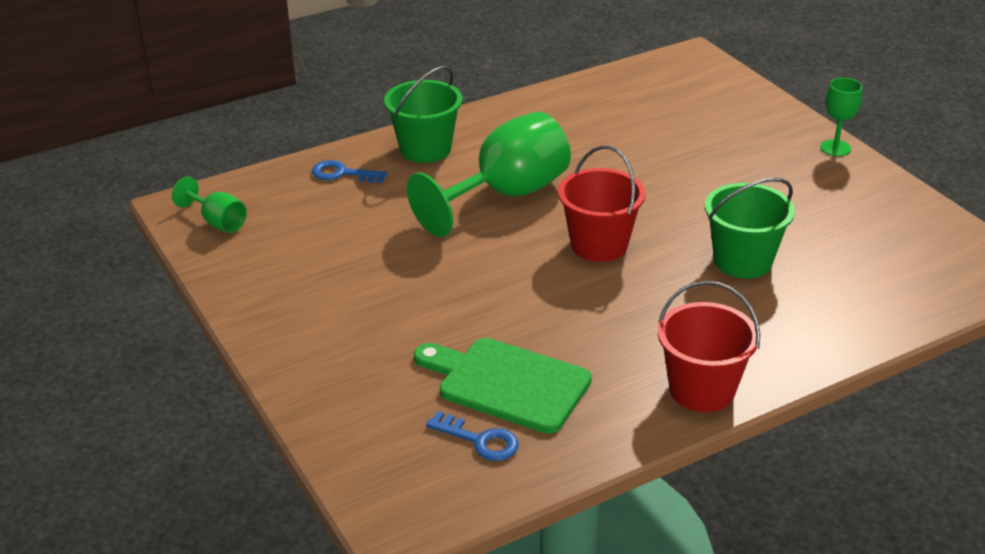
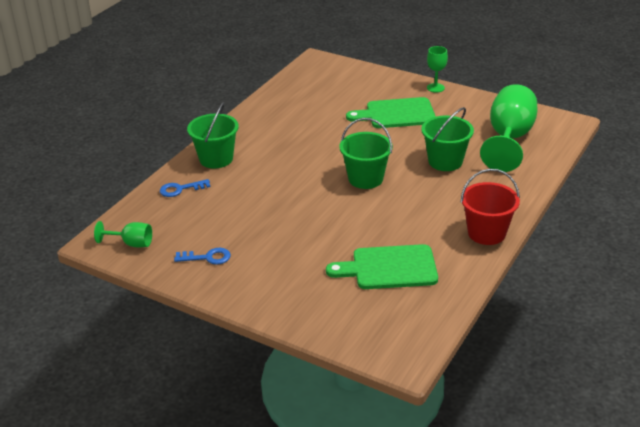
camera: 30 degrees left, 0 degrees up
(479, 440) = (404, 302): blue key -> blue key (207, 257)
(505, 195) = (289, 169): green goblet -> green goblet (509, 139)
(599, 245) = (365, 179): red bucket -> green bucket
(736, 167) = (396, 114): none -> green cutting board

